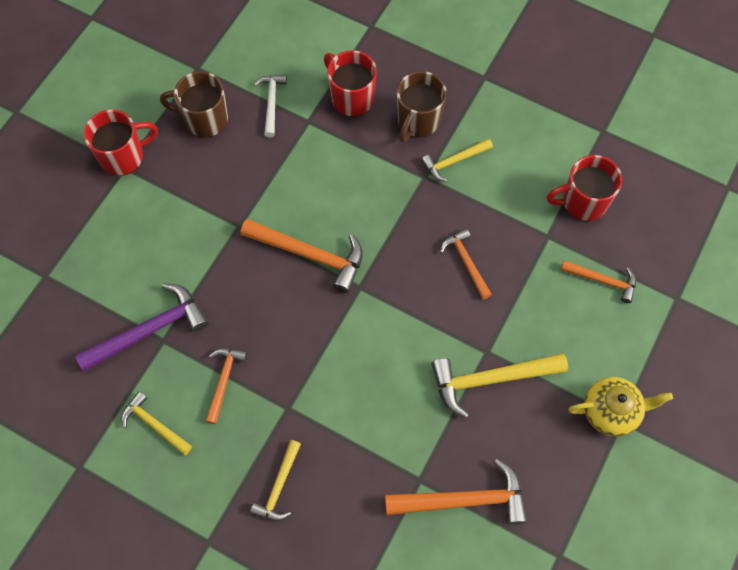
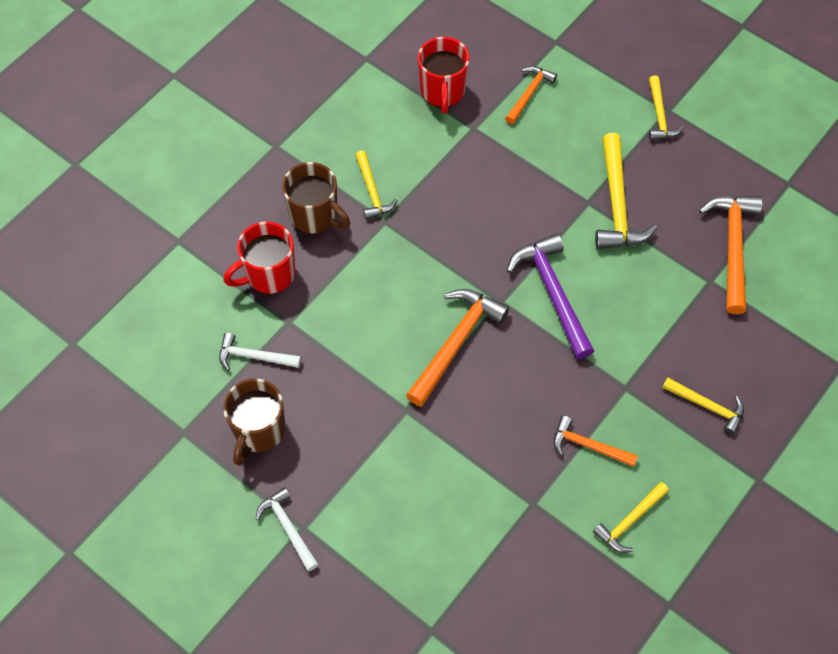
camera: 80 degrees left, 5 degrees down
(124, 156) = (288, 528): red mug -> white hammer
(150, 330) = (519, 516): purple hammer -> purple hammer (553, 293)
(466, 262) = (490, 201): orange hammer -> none
(611, 411) = (659, 116): yellow teapot -> yellow hammer

